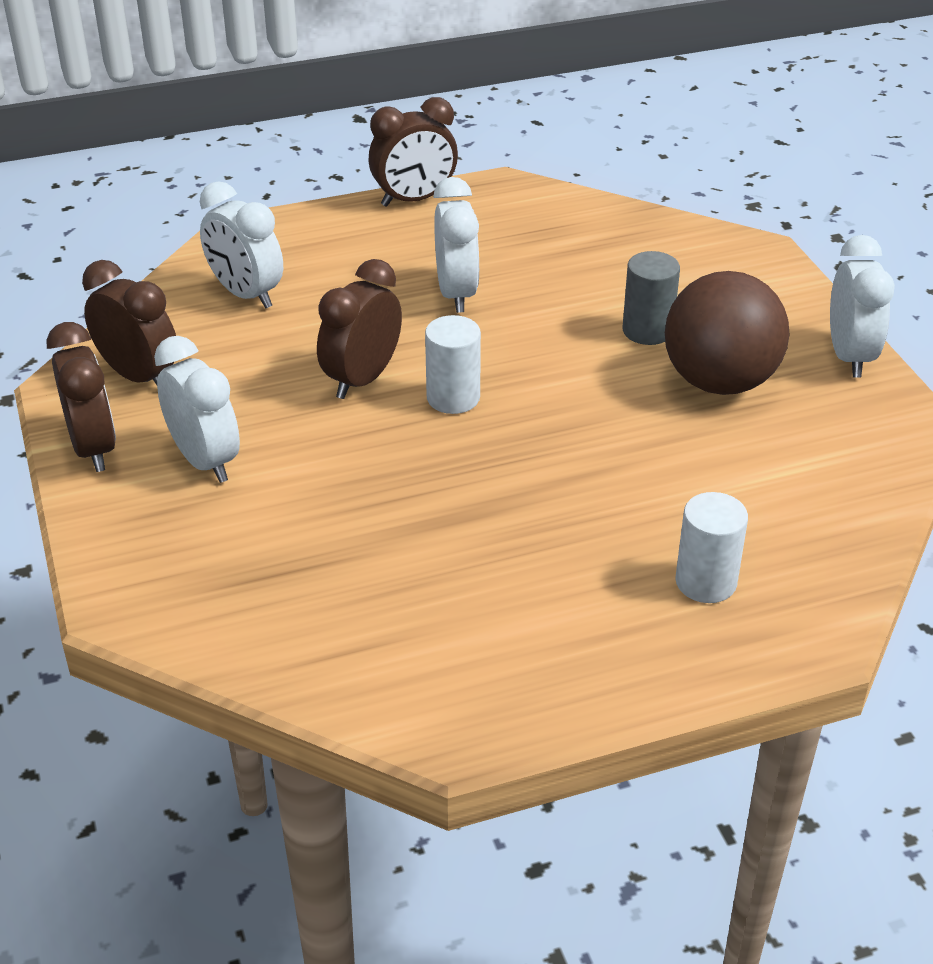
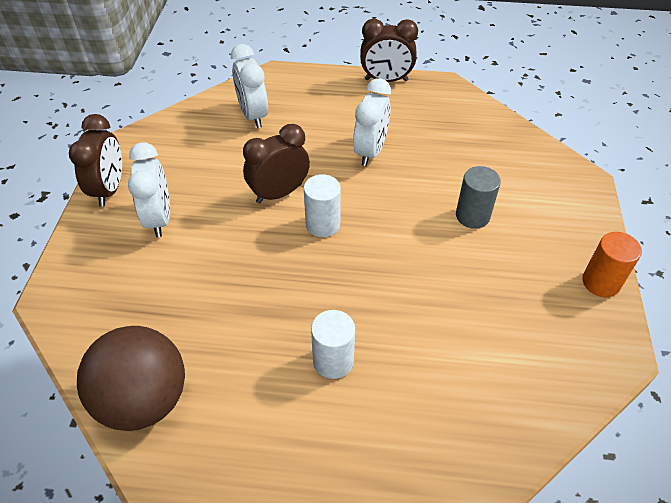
camera: 25 degrees right, 10 degrees up
(139, 376) = (163, 150): brown clock -> none
(706, 582) = (394, 428): white cylinder -> white cylinder (333, 361)
(719, 382) = (497, 271): brown ball -> brown ball (144, 400)
(849, 356) = (601, 282): white clock -> orange cylinder

